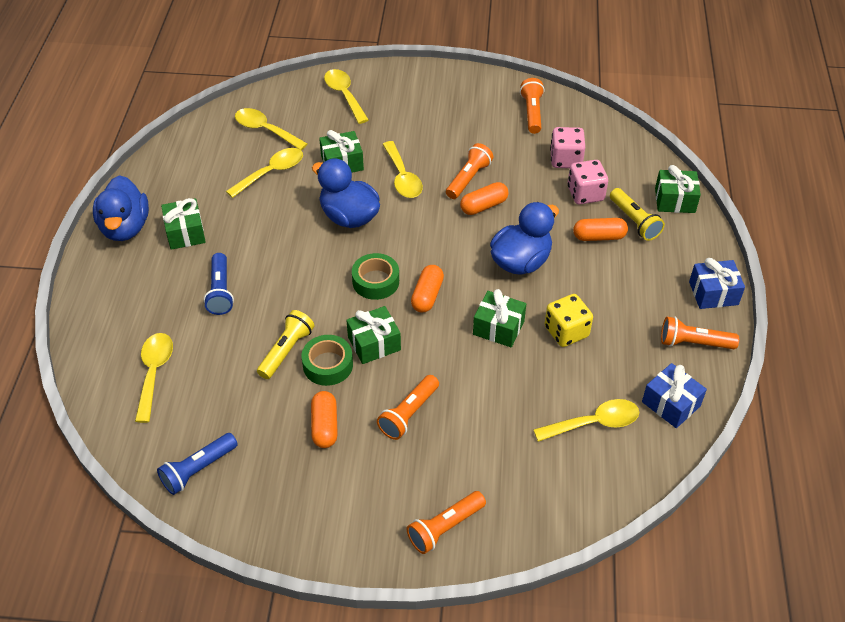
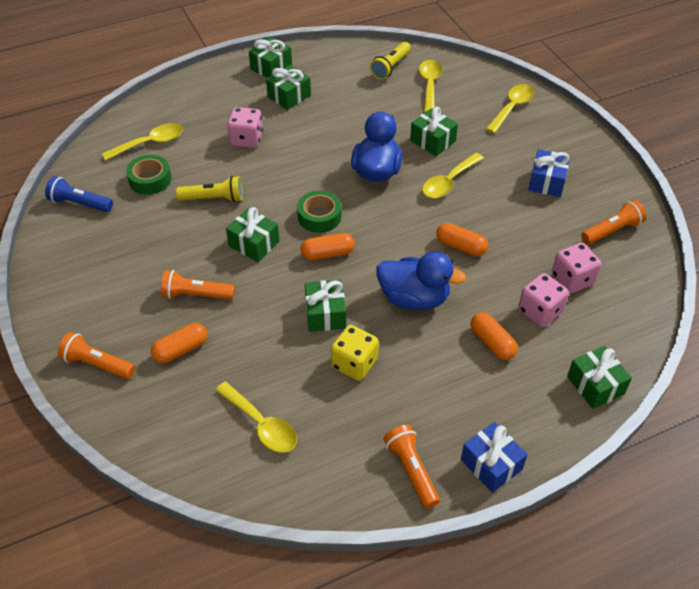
camera: 60 degrees right, 0 degrees up
(125, 227) = (271, 67): blue duck -> green gift
(220, 291) = (246, 139): blue flashlight -> pink dice
(271, 172) = (387, 109): yellow spoon -> none
(325, 426) = (155, 251): orange capsule -> orange capsule (181, 350)
(328, 365) = (215, 227): green tape -> green tape (150, 180)
(468, 179) = (484, 223): orange flashlight -> none
(634, 221) = (536, 362): yellow flashlight -> yellow flashlight (390, 67)
(671, 404) = (321, 478): blue gift -> blue gift (547, 182)

